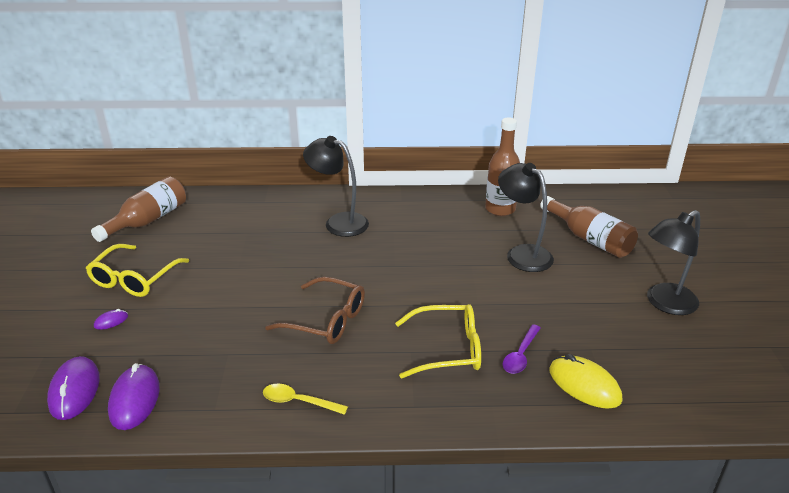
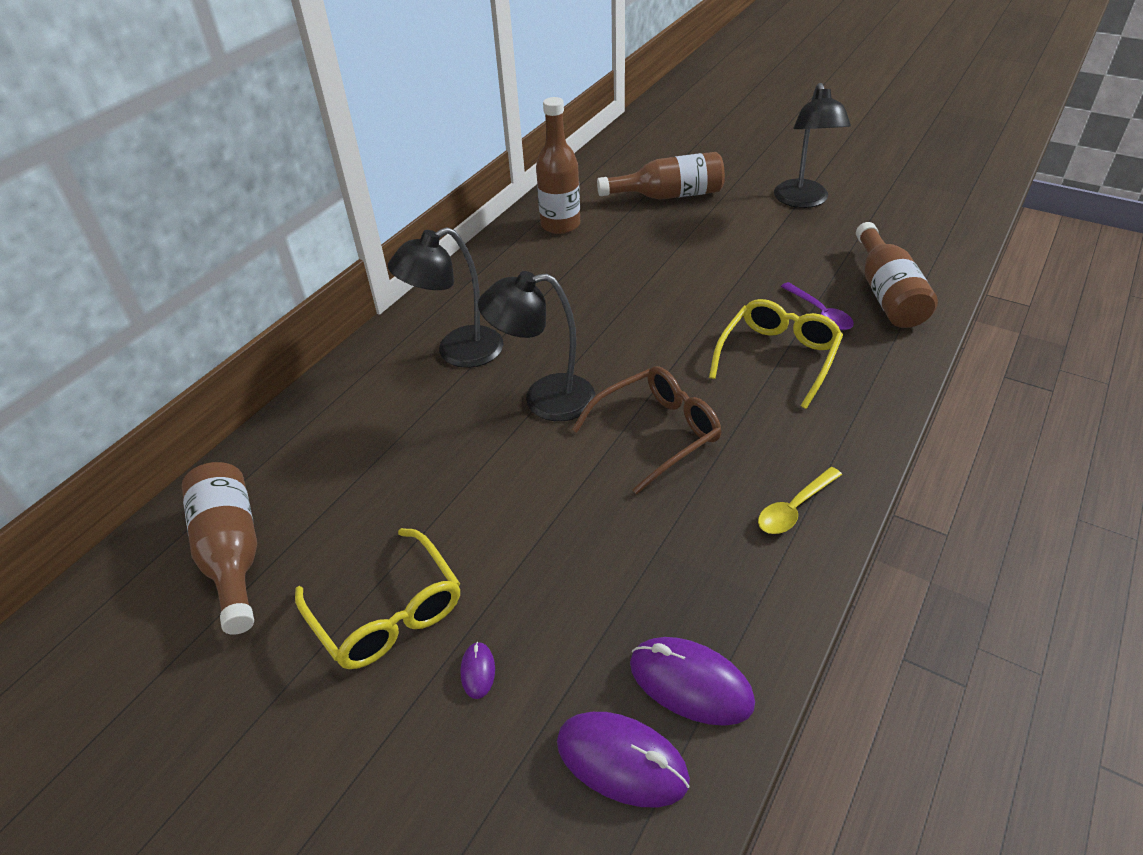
camera: 55 degrees left, 10 degrees up
(522, 253) = (655, 244): black lamp -> black lamp (544, 399)
(584, 385) = (887, 293): yellow mouse -> brown bottle

